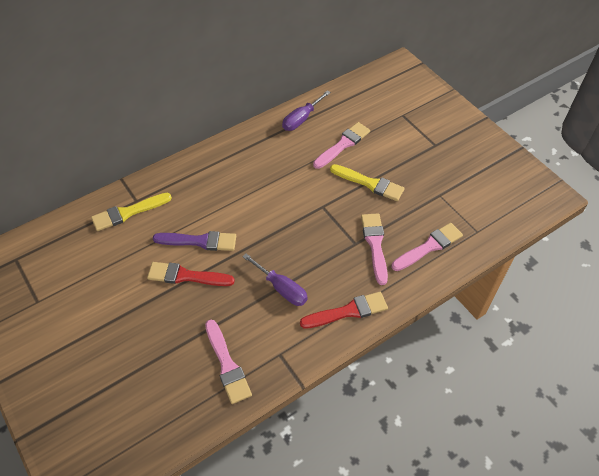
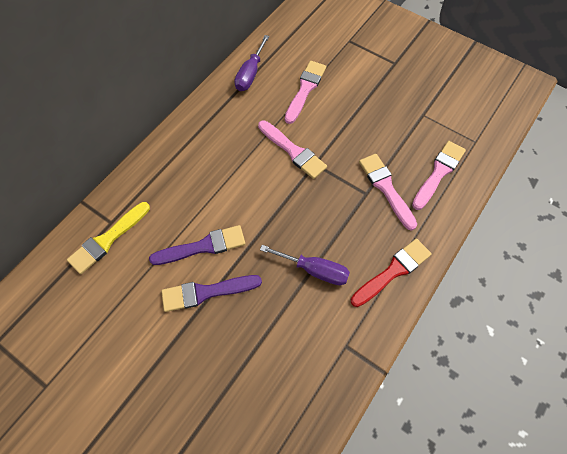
camera: 20 degrees left, 10 degrees up
(186, 276) = (206, 292): red brush -> purple brush
(227, 365) = (296, 380): pink brush -> pink brush (293, 151)
(369, 183) = (350, 123): yellow brush -> none

